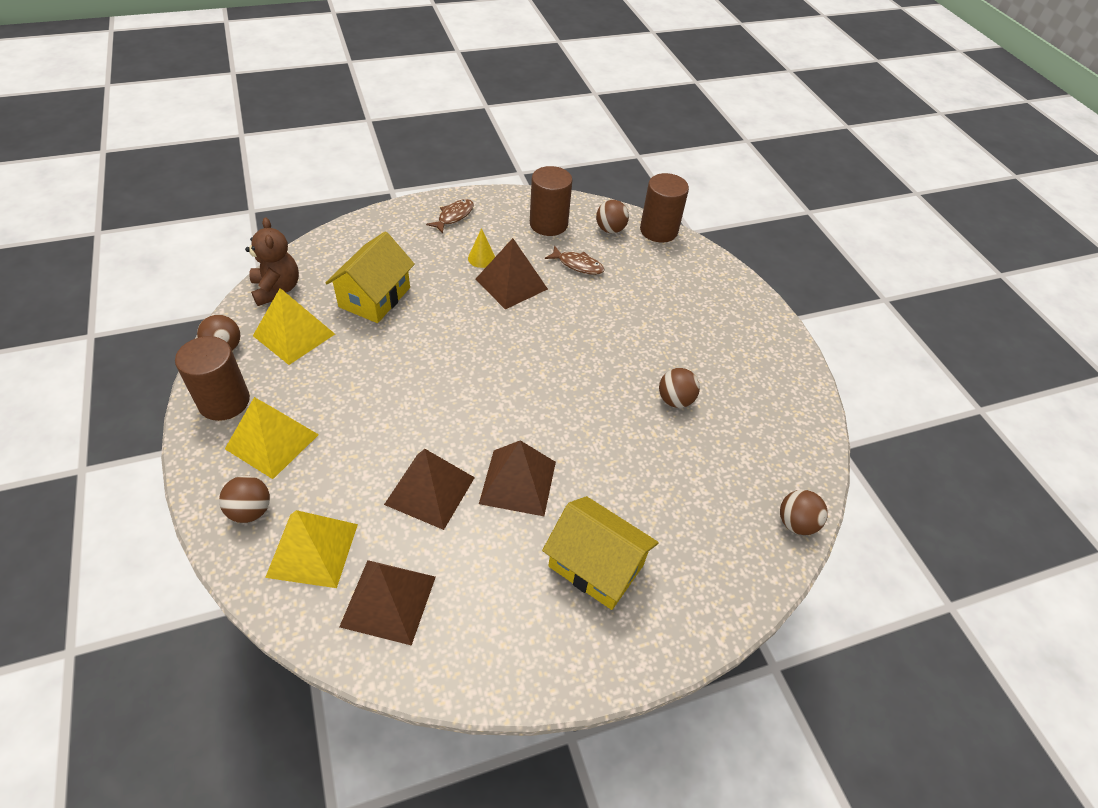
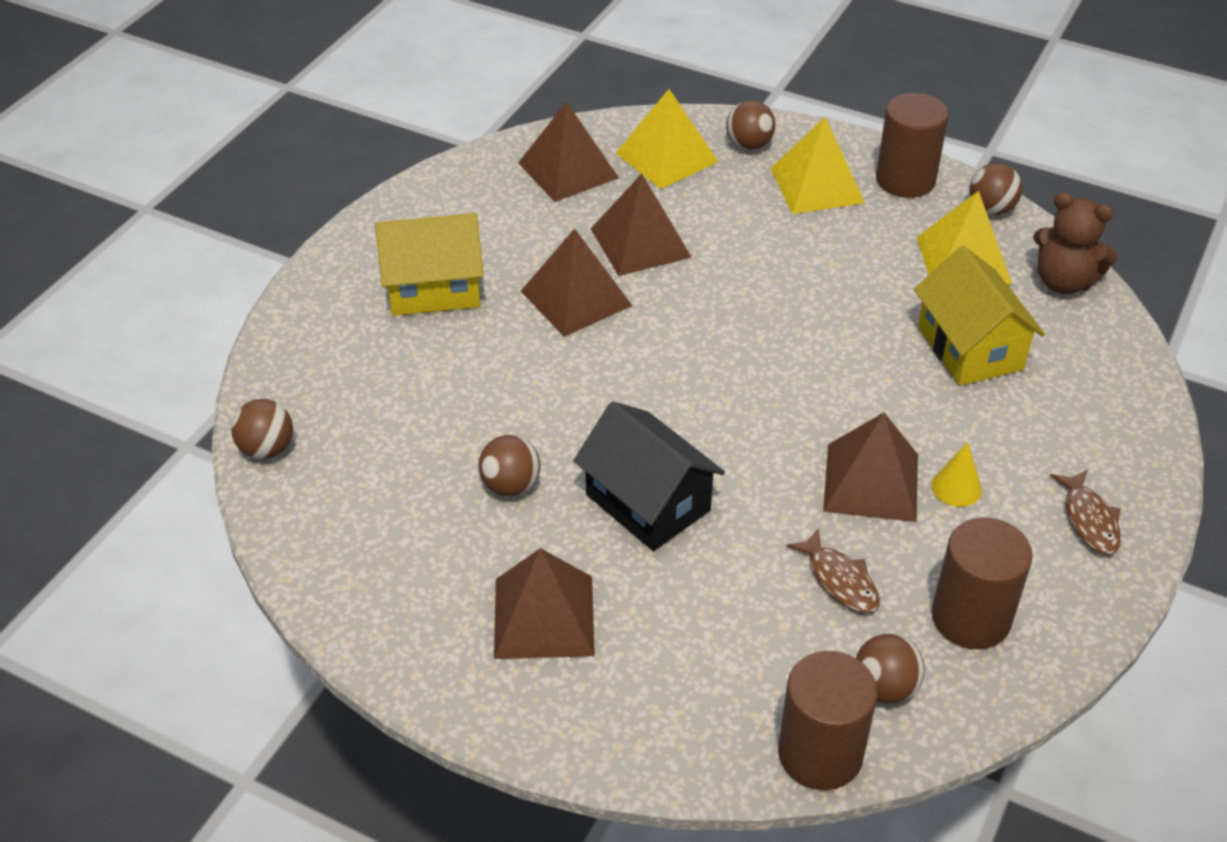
camera: 140 degrees right, 5 degrees down
(578, 265) = (840, 580): brown fish -> brown fish turned 105 degrees counterclockwise
(618, 345) = (648, 502): none -> black house
(716, 336) = (544, 616): none -> brown pyramid

